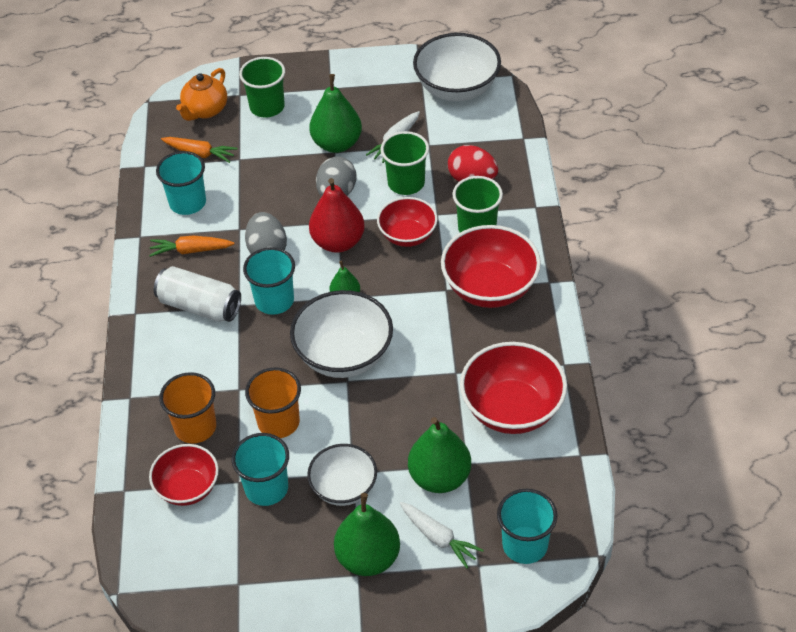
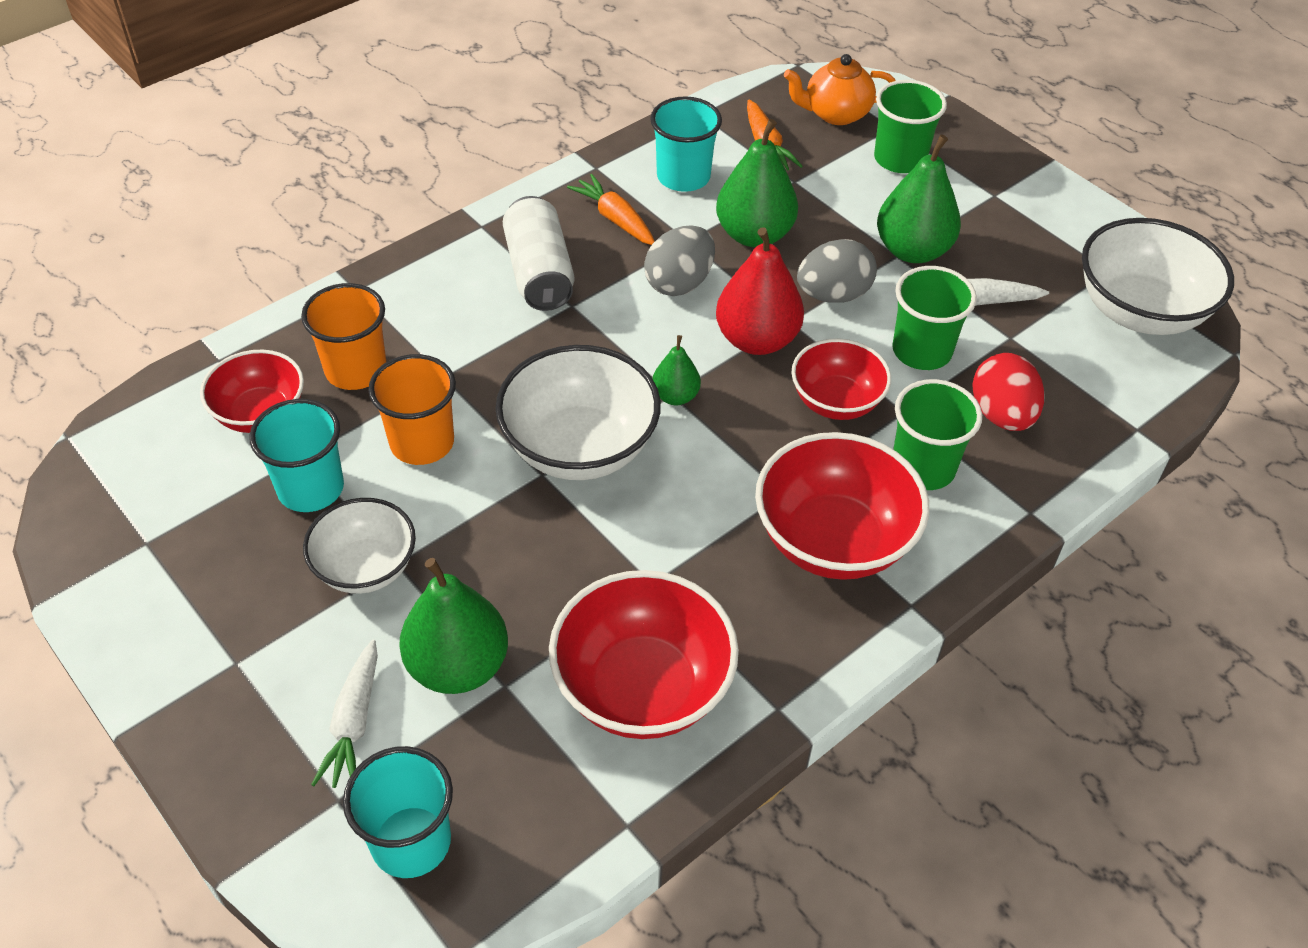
camera: 50 degrees right, 0 degrees up
(274, 300) = (607, 333): turquoise cup -> none
(368, 558) = (269, 659): green pear -> green pear (754, 235)

